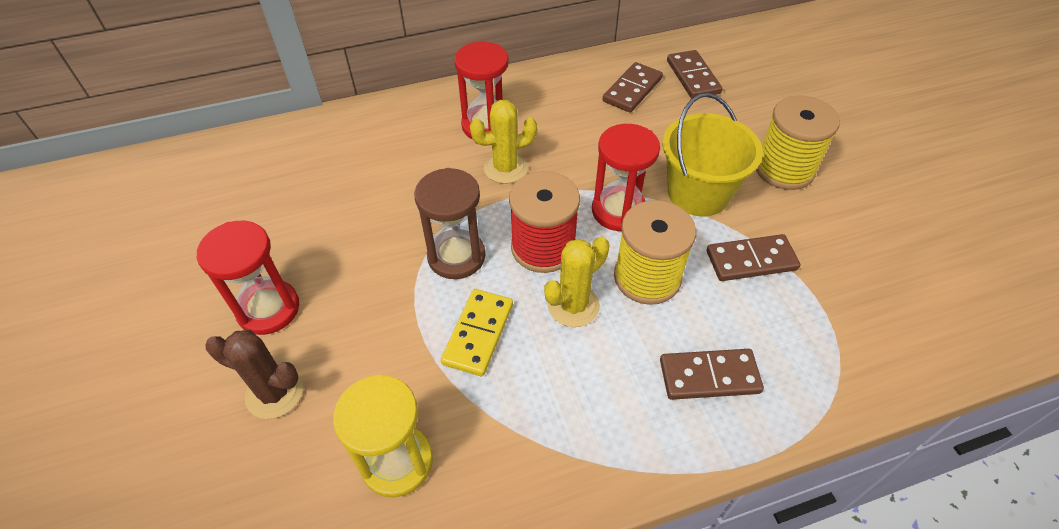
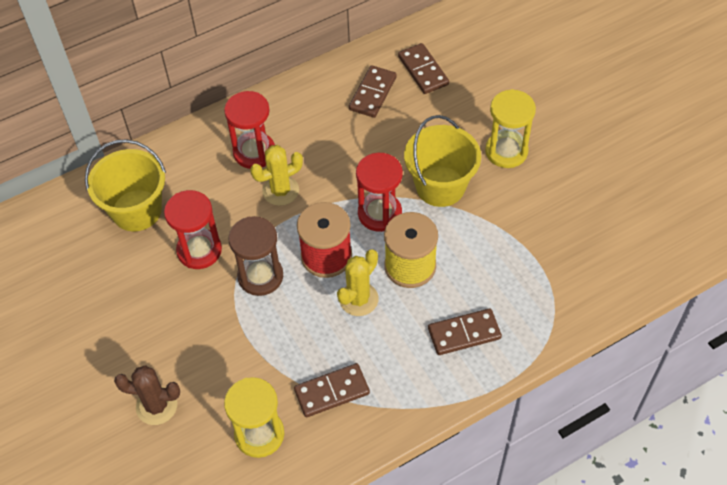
camera: 10 degrees left, 5 degrees up
(268, 309) = (128, 346): red hourglass -> red hourglass (199, 250)
(336, 162) = (136, 210): none -> yellow bucket
(478, 334) = (293, 334): yellow domino -> none
(751, 260) = (486, 237): brown domino -> brown domino (332, 391)
(784, 169) = (506, 151): yellow spool -> yellow hourglass

